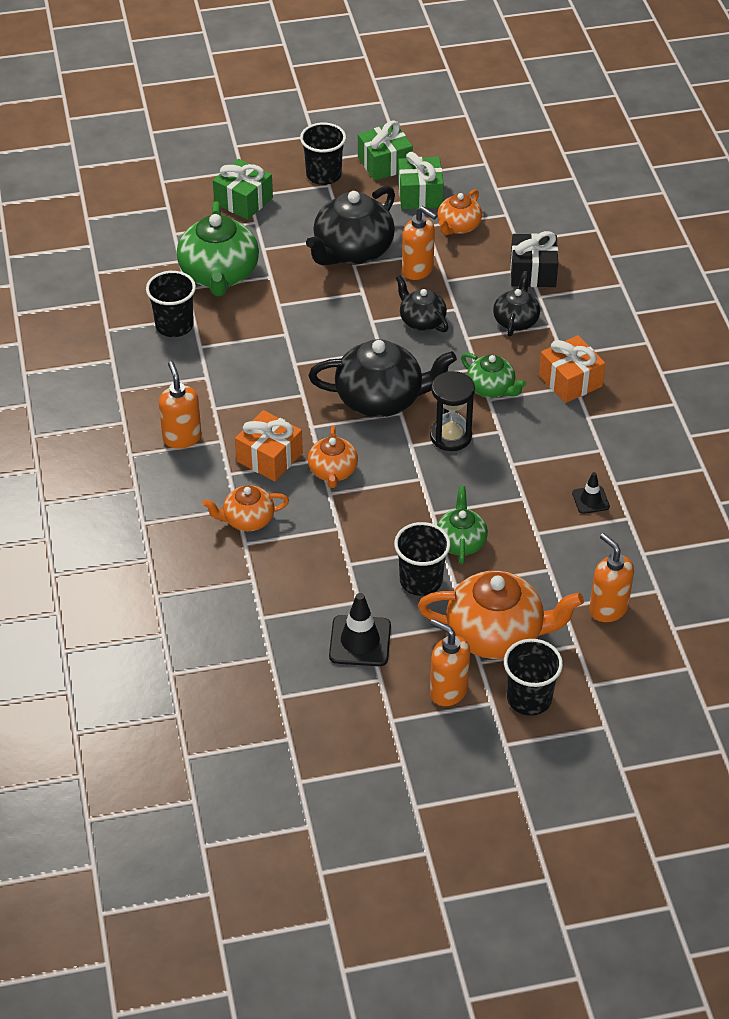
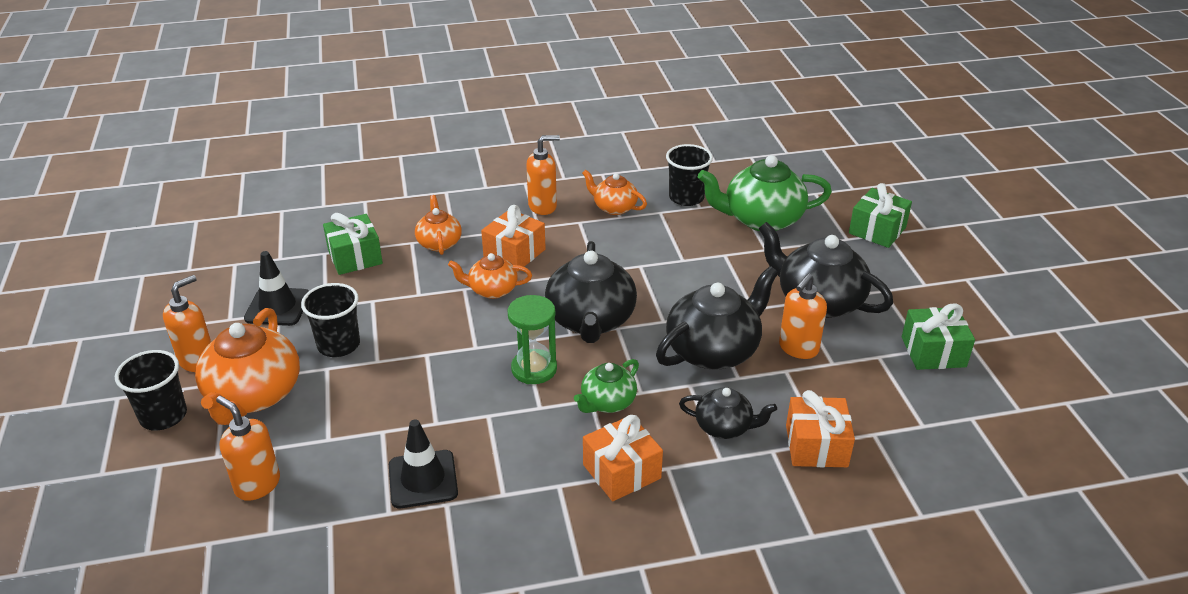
camera: 90 degrees right, 10 degrees down
(323, 175) = (940, 281): black cup -> none
(384, 163) = (980, 325): green gift -> green gift (355, 257)
(421, 320) = (714, 350): black teapot -> black teapot, size x1.78
(450, 436) = (534, 369): black hourglass -> green hourglass
(458, 226) = (885, 382): orange teapot -> orange teapot (614, 207)
(460, 541) = (383, 373): green teapot -> none
(533, 272) = (816, 446): black gift -> orange gift
(590, 500) = (423, 479): black traffic cone -> black traffic cone, size x1.73
(608, 609) = (257, 485): orange soap dispenser -> orange soap dispenser turned 105 degrees counterclockwise

